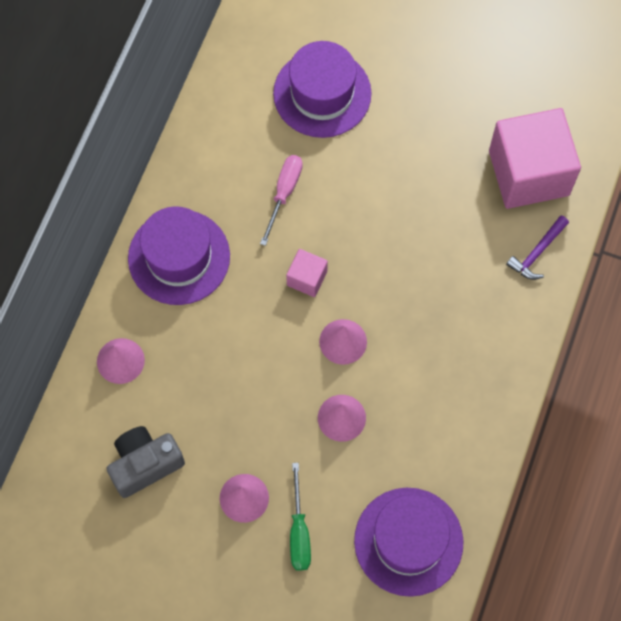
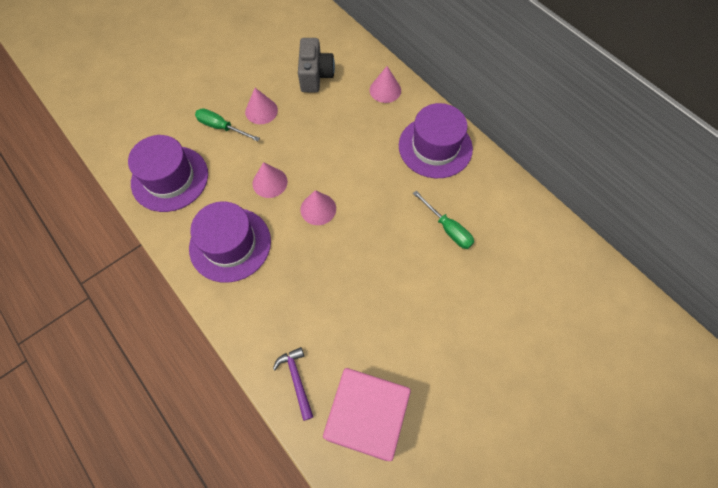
camera: 120 degrees right, 5 degrees down
(284, 193) = (447, 228): pink screwdriver -> green screwdriver
(307, 278) = (376, 210): pink cube -> none
(322, 93) = (519, 296): purple hat -> purple hat (230, 244)

